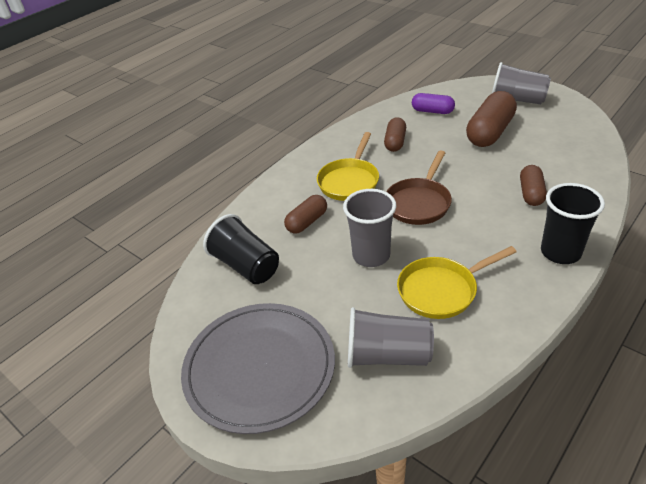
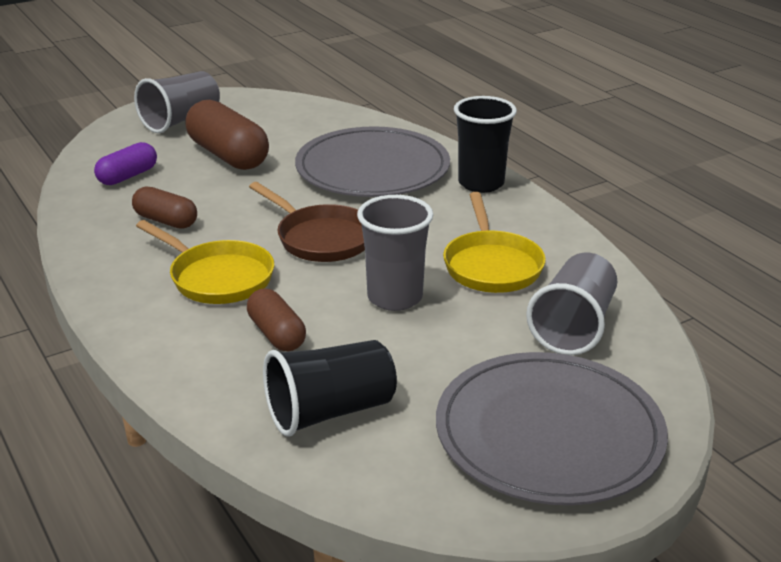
camera: 75 degrees left, 10 degrees down
(531, 193) = (372, 168): brown capsule -> grey plate

